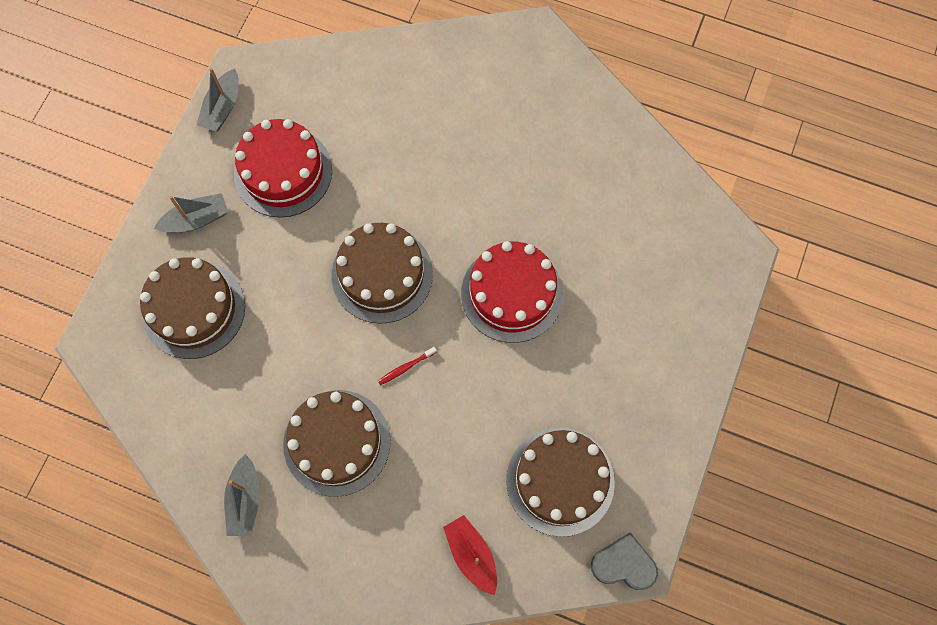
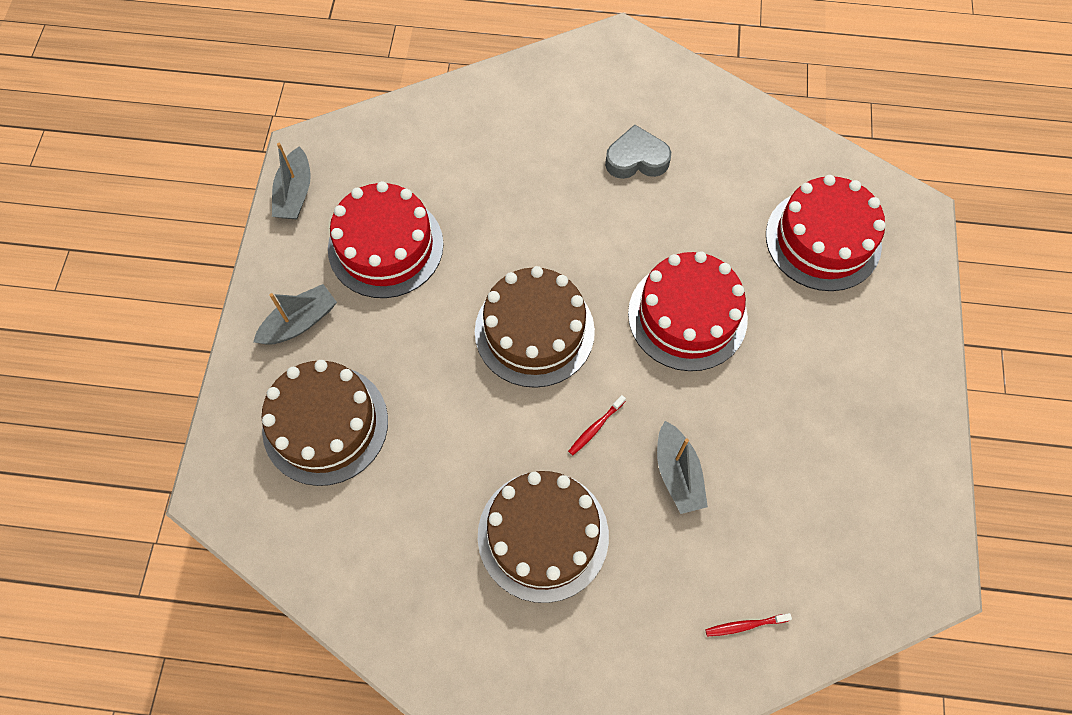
camera: 15 degrees left, 5 degrees down
(245, 500) = (454, 634): grey boat -> grey boat (677, 474)
(471, 555) = (745, 625): red boat -> red toothbrush
(560, 481) = (815, 510): brown cake -> none
(623, 564) = (921, 587): grey heart -> grey heart (636, 159)
(650, 256) = (823, 239): none -> red cake

